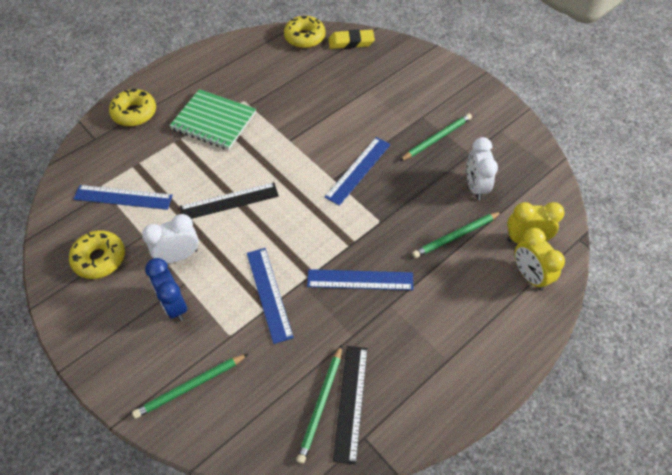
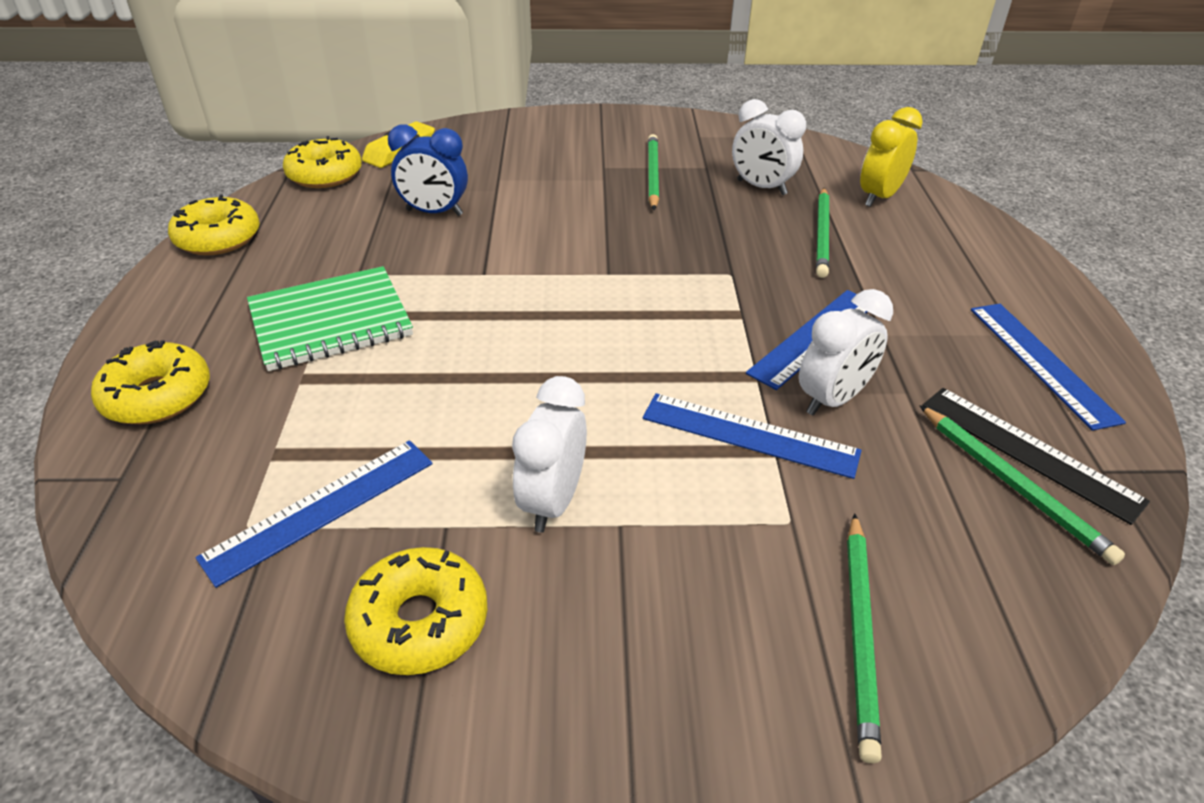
camera: 50 degrees left, 15 degrees down
(174, 305) = (655, 563): blue clock -> blue clock (434, 212)
(229, 48) = (218, 238): none -> yellow donut
(229, 201) = (514, 385): black ruler -> none
(320, 310) = (832, 399): none -> white clock
(358, 170) = (622, 248): blue ruler -> blue ruler (1041, 362)
(529, 275) = (934, 219): yellow clock -> none

